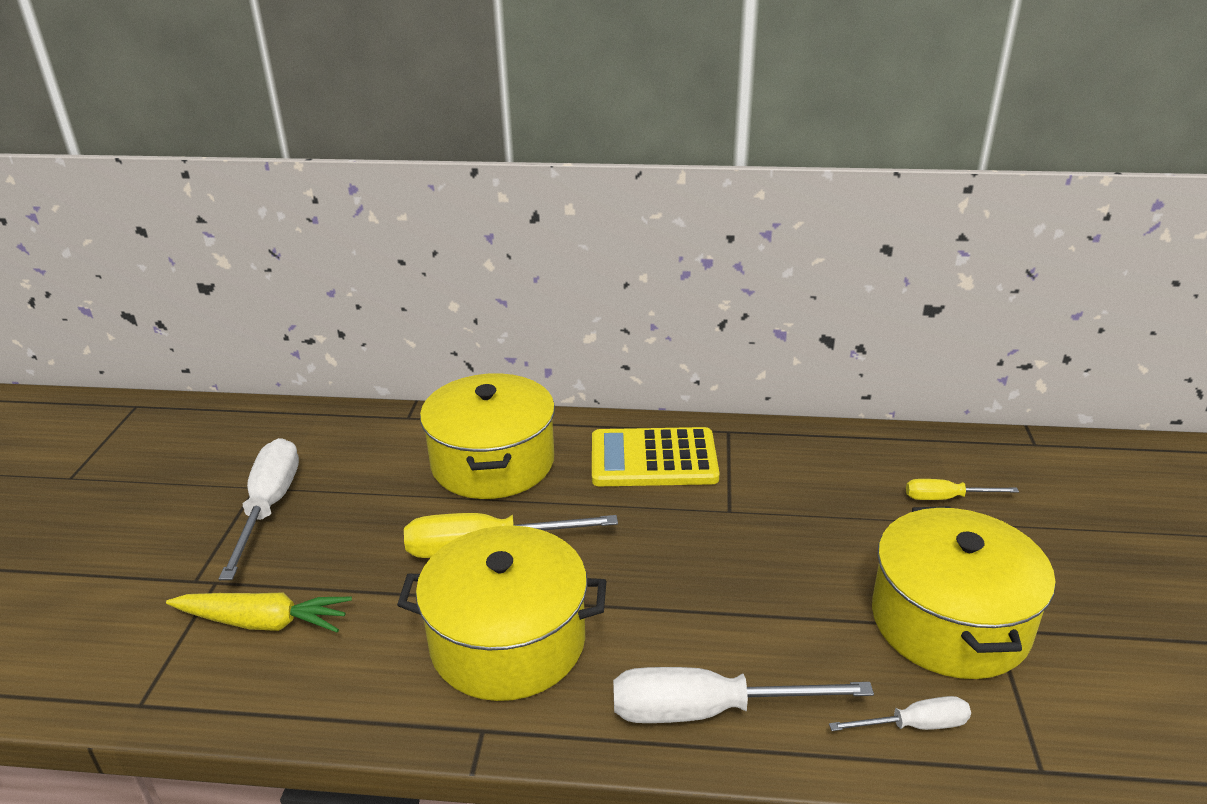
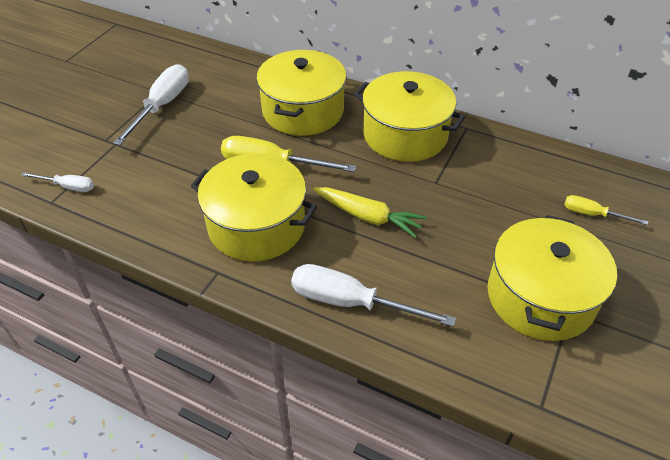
camera: 20 degrees right, 15 degrees up
(263, 622) = (130, 174): yellow carrot -> yellow carrot (368, 217)
(653, 459) = (405, 134): yellow calculator -> yellow pot
(914, 725) = (475, 353): white screwdriver -> white screwdriver (68, 187)

